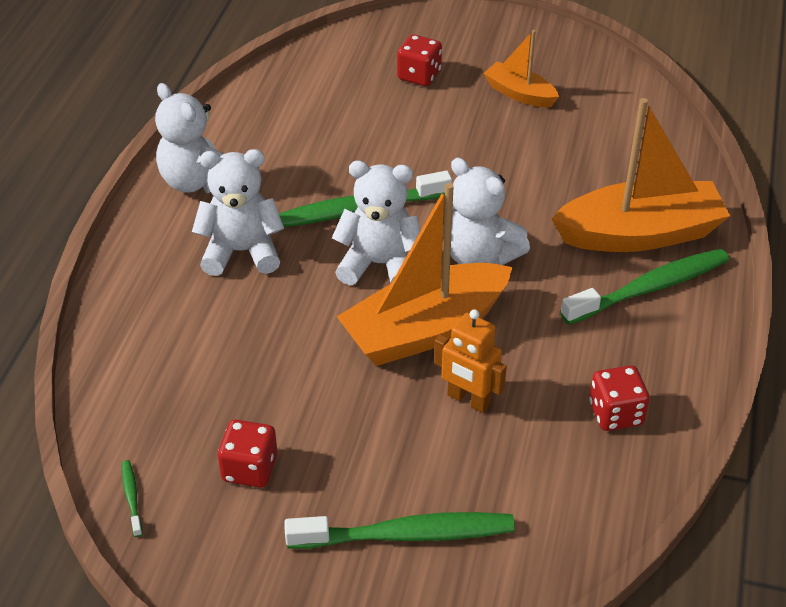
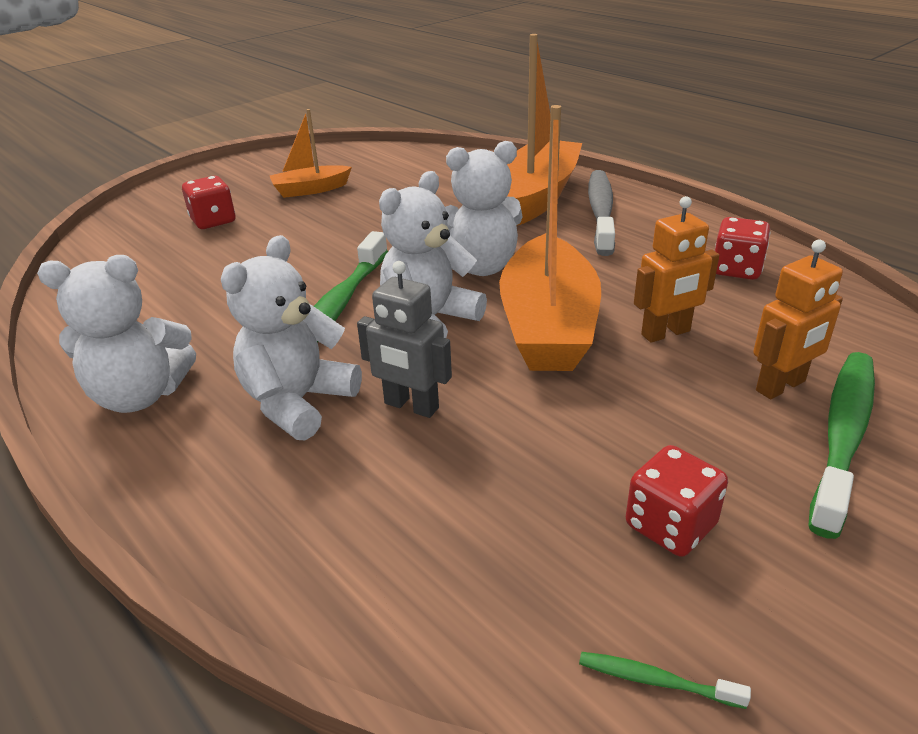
camera: 55 degrees left, 10 degrees down
(276, 304) = (411, 406): none -> grey robot
(445, 486) = (781, 386): none -> orange robot
(649, 288) = (601, 212): green toothbrush -> grey toothbrush

